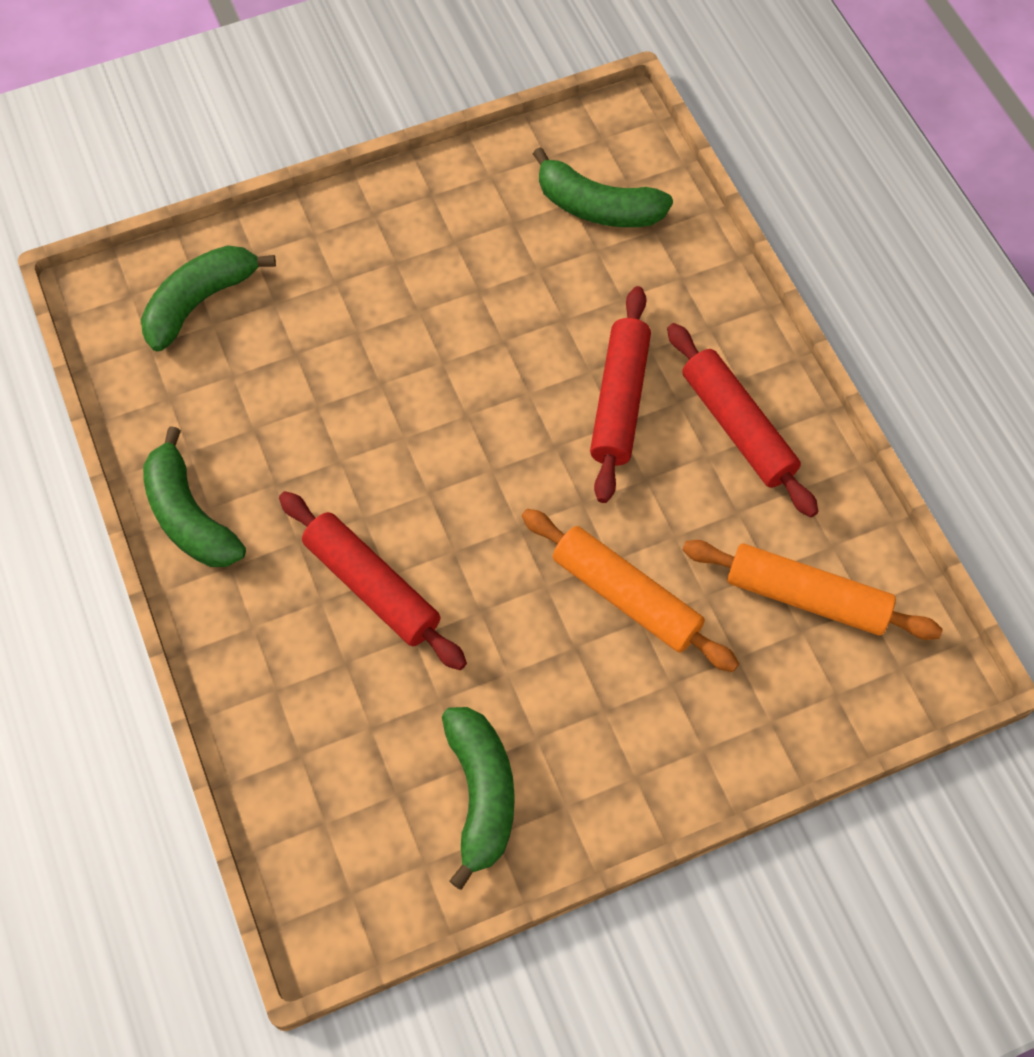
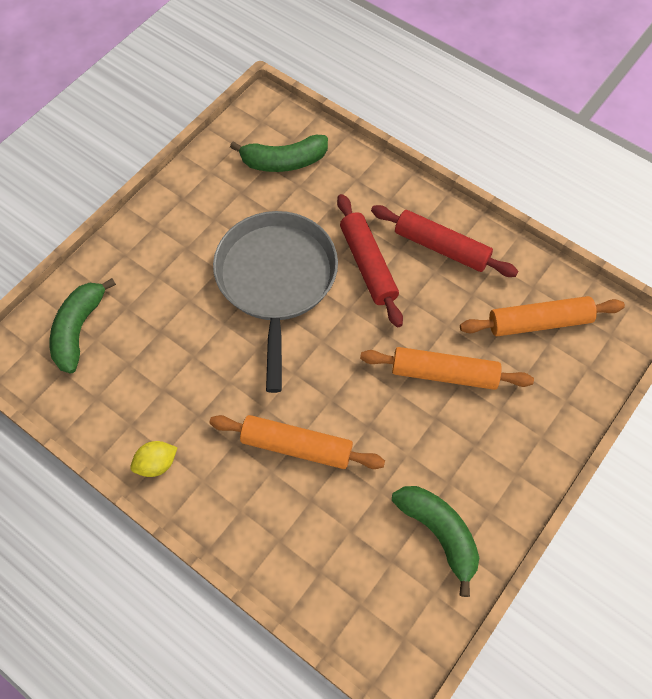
camera: 30 degrees left, 0 degrees up
(189, 516) = (156, 464): green banana -> yellow lemon
(372, 587) = (296, 447): red rolling pin -> orange rolling pin
(484, 361) = (276, 280): none -> grey pan

